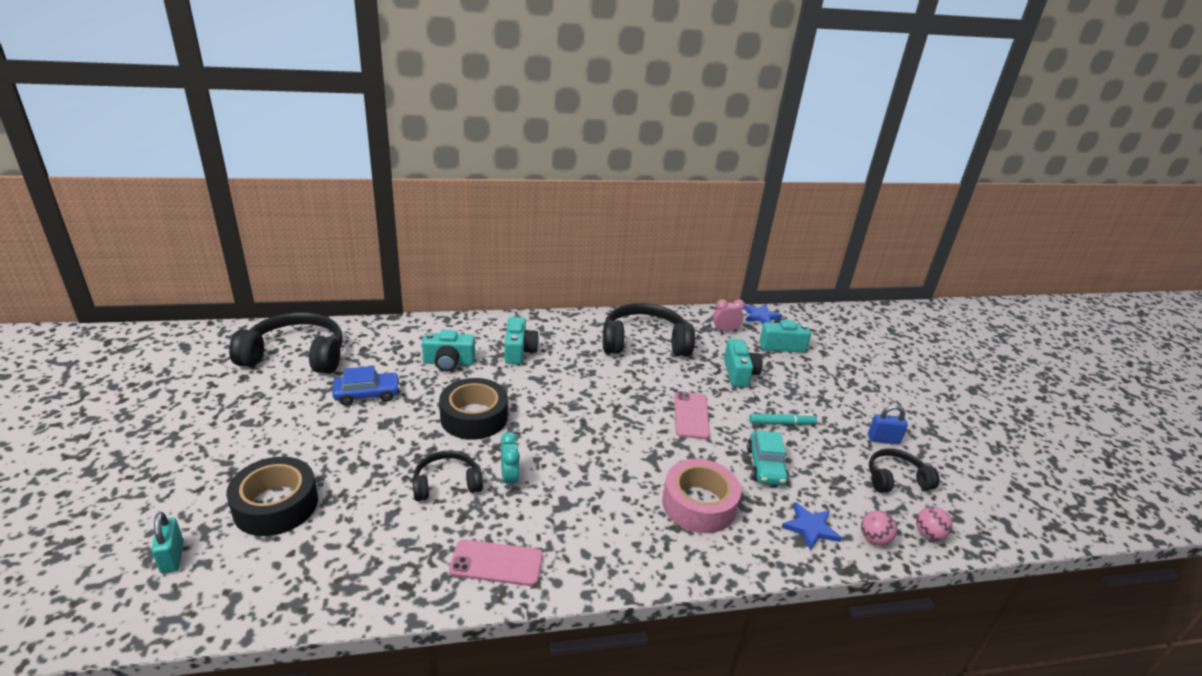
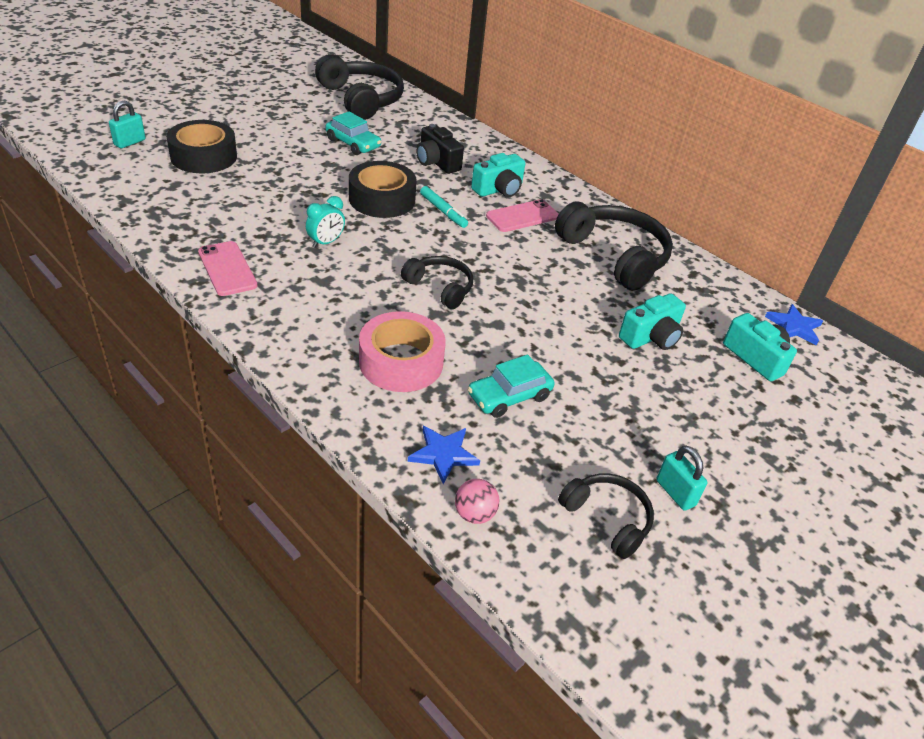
camera: 55 degrees right, 10 degrees up
(367, 394) = (353, 143): blue car -> turquoise car
(446, 483) = (291, 215): black headphones -> black headphones (440, 287)
(448, 362) = (437, 162): turquoise camera -> black camera
(691, 415) = (531, 321): pink phone -> pink phone (522, 216)
(725, 331) = (719, 305): pink clock -> none
(781, 423) = (599, 392): turquoise marker -> turquoise marker (443, 211)
(883, 439) = (675, 493): blue padlock -> turquoise padlock
(928, 534) = (531, 568): pink ball -> none

